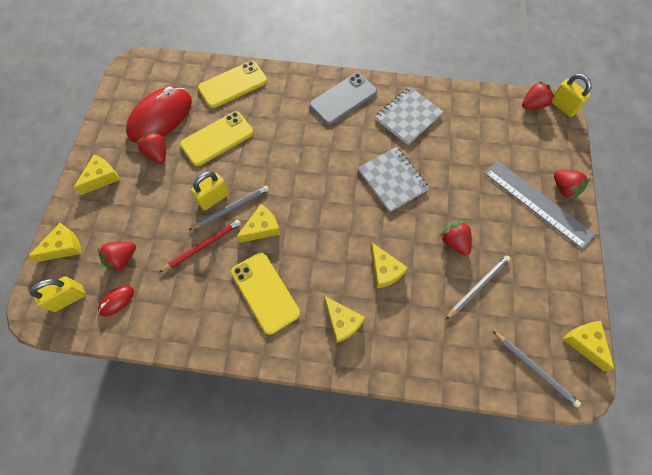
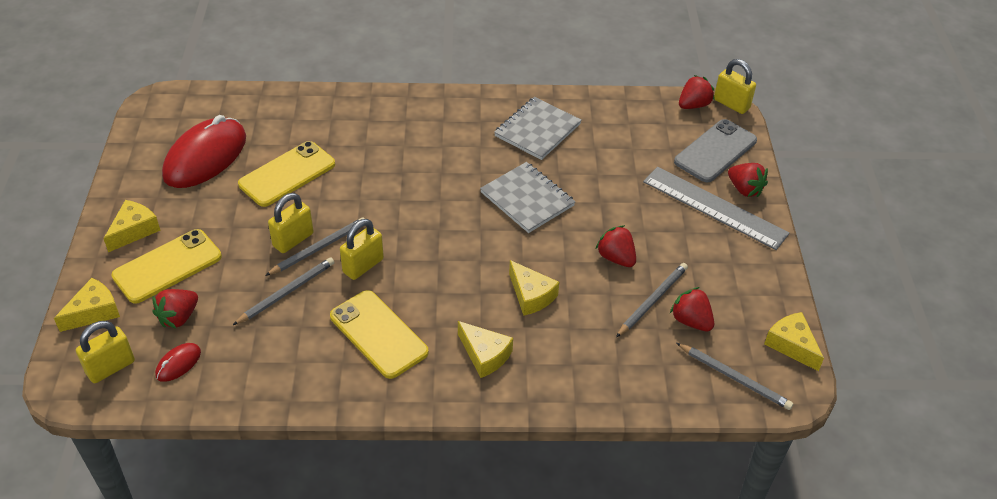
camera: 10 degrees left, 20 degrees down
(157, 154) = (208, 198): red strawberry -> red strawberry (691, 321)
(202, 246) = (286, 292): red pencil -> grey pencil
(233, 85) = (299, 113): yellow phone -> yellow phone (167, 266)
(262, 228) = (363, 266): yellow cheese -> yellow padlock
(343, 99) = (449, 118): grey phone -> grey phone (715, 151)

